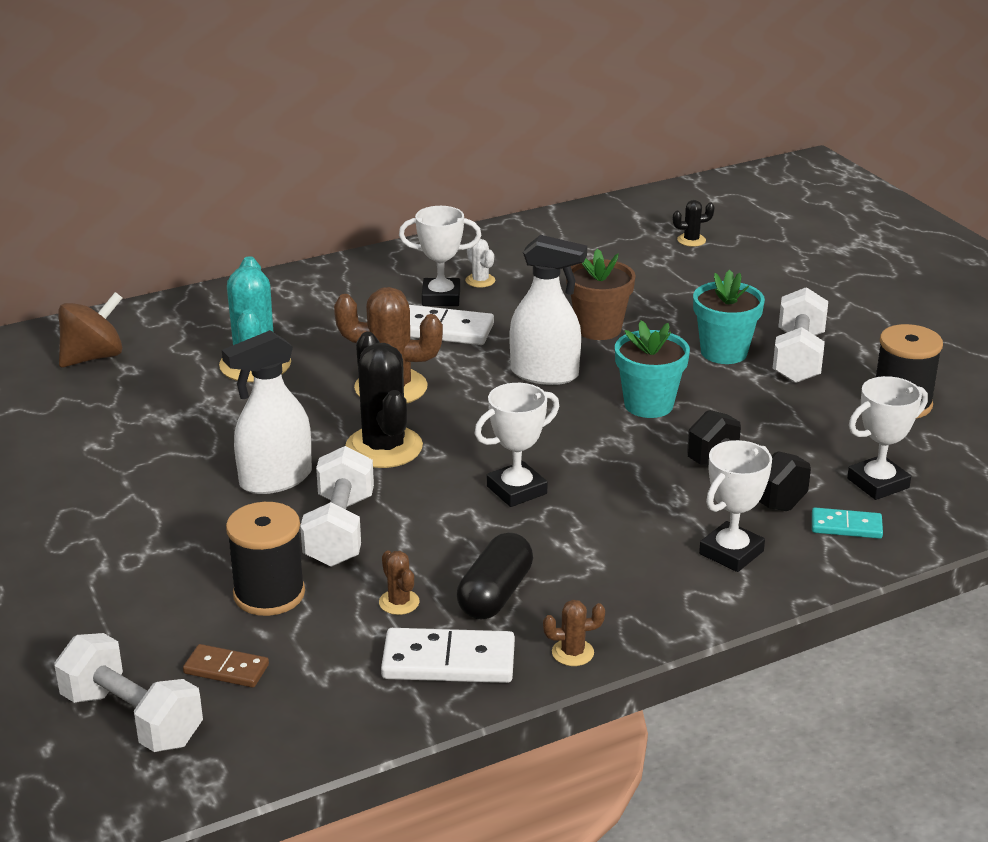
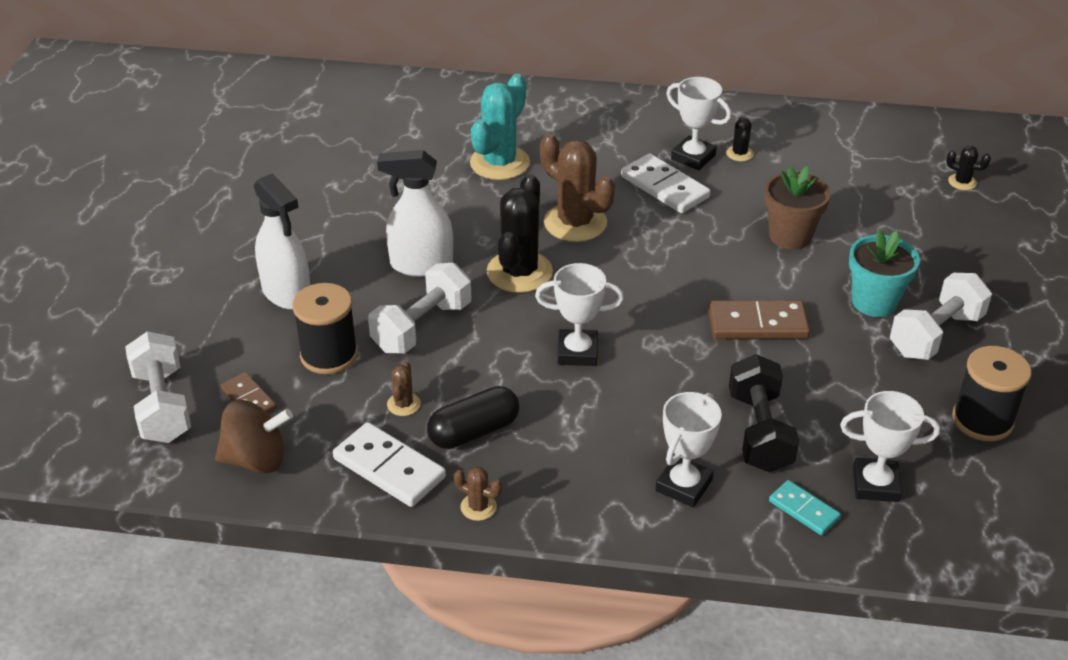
camera: 35 degrees right, 10 degrees up
(93, 357) = (400, 112): brown spinning top -> brown spinning top (256, 459)
(480, 281) = (739, 153): white cactus -> black cactus
(545, 374) = (703, 260): white spray bottle -> white spray bottle (287, 293)
(648, 405) = (757, 323): turquoise flower pot -> brown domino
(731, 552) = (683, 485): white trophy -> white trophy turned 45 degrees counterclockwise

